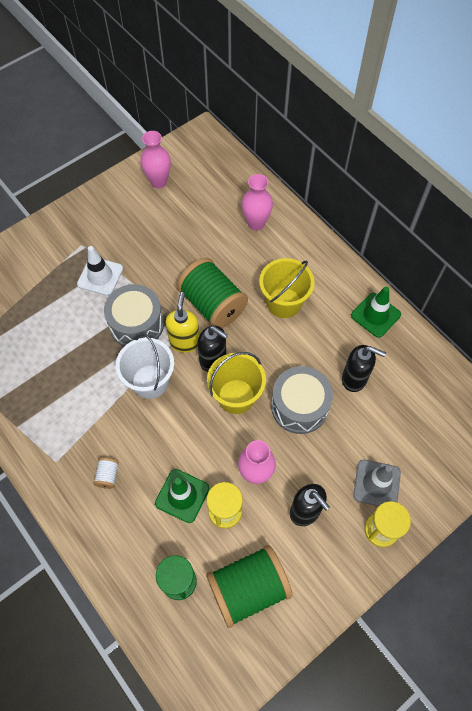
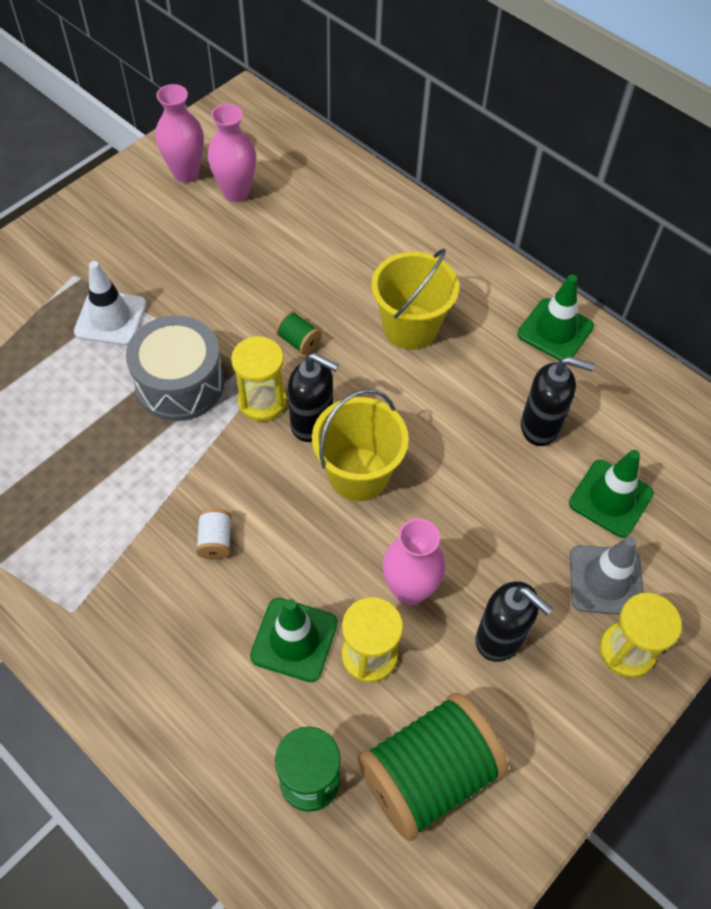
camera: 10 degrees left, 5 degrees down
(108, 475) = (164, 623): white spool -> white spool (215, 540)
(150, 381) = (214, 467): white bucket -> none
(185, 342) = (262, 401): yellow soap dispenser -> yellow hourglass
(213, 304) = (298, 341): green spool -> green spool, size x0.41
(256, 223) = (347, 218): pink vase -> pink vase (236, 192)
(299, 406) = (462, 477): grey drum -> none
(390, 431) = (610, 498): none -> green traffic cone

